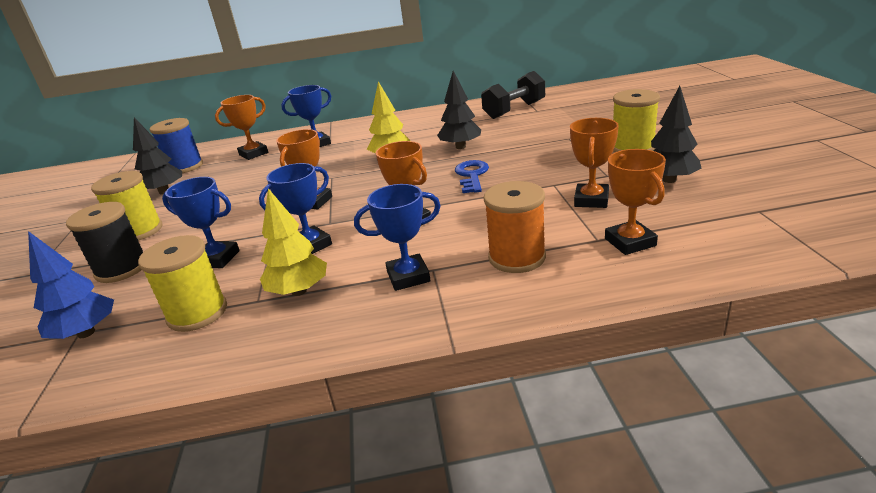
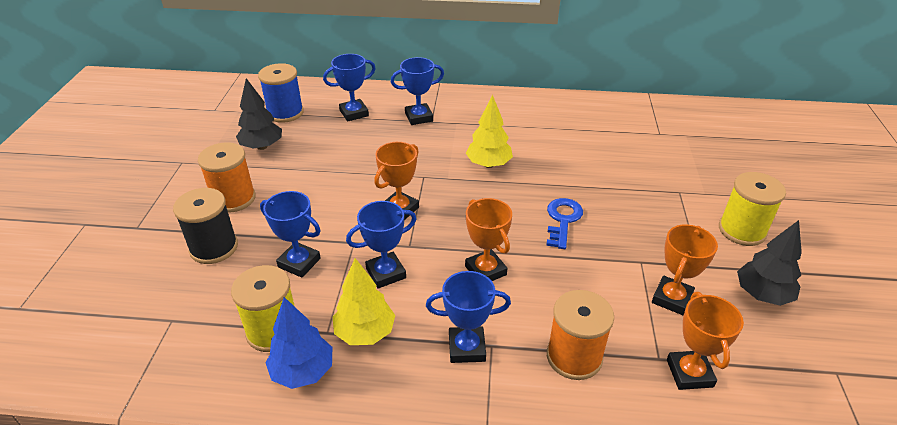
camera: 10 degrees right, 10 degrees up
(86, 333) = (178, 323): blue tree -> blue tree (303, 371)
(139, 231) = (233, 199): yellow spool -> orange spool
(253, 154) = (354, 113): orange trophy -> blue trophy
(460, 147) = (563, 170): black tree -> none
(514, 110) = (636, 126): black dumbbell -> none

